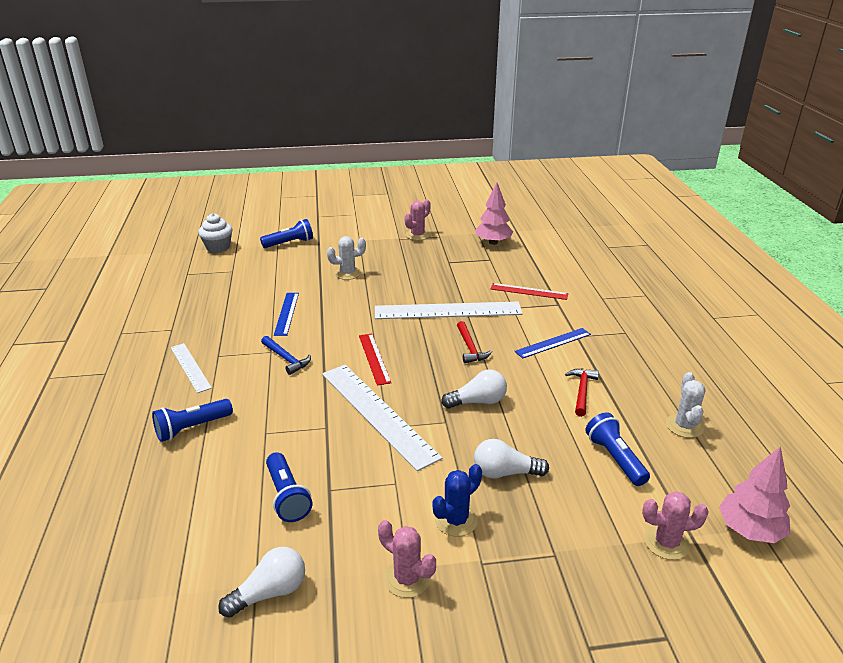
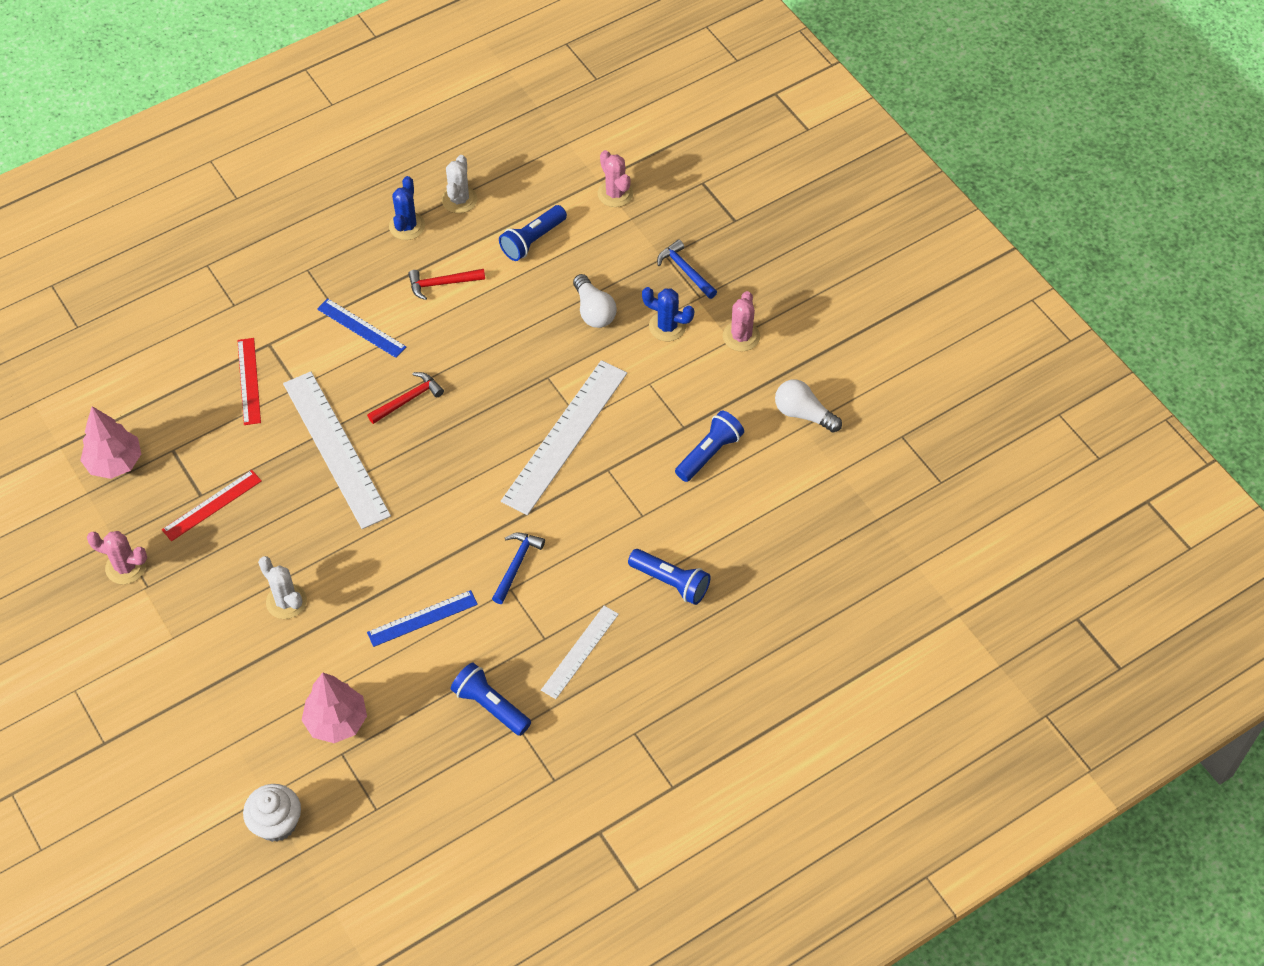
camera: 115 degrees left, 25 degrees up
(290, 243) = (222, 728): blue flashlight -> blue flashlight (490, 706)
(374, 358) = (473, 481): red ruler -> red ruler (212, 505)
(478, 402) = (503, 361): white light bulb -> none
(526, 564) = (685, 270): none -> blue hammer
(658, 388) = (407, 226): none -> blue cactus
(684, 426) = (459, 200): white cactus -> white cactus turned 60 degrees counterclockwise
(749, 530) = (574, 147): pink tree -> pink tree (336, 721)

